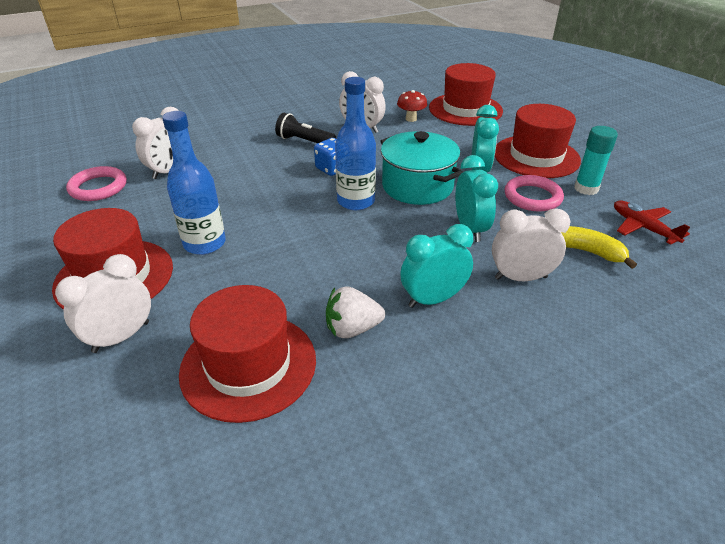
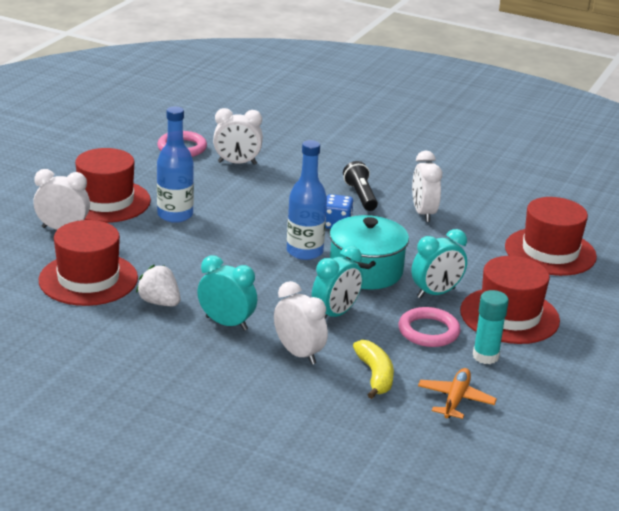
camera: 50 degrees right, 10 degrees down
(411, 119) = (482, 230): red mushroom -> none
(642, 227) = (455, 399): red plane -> orange plane

